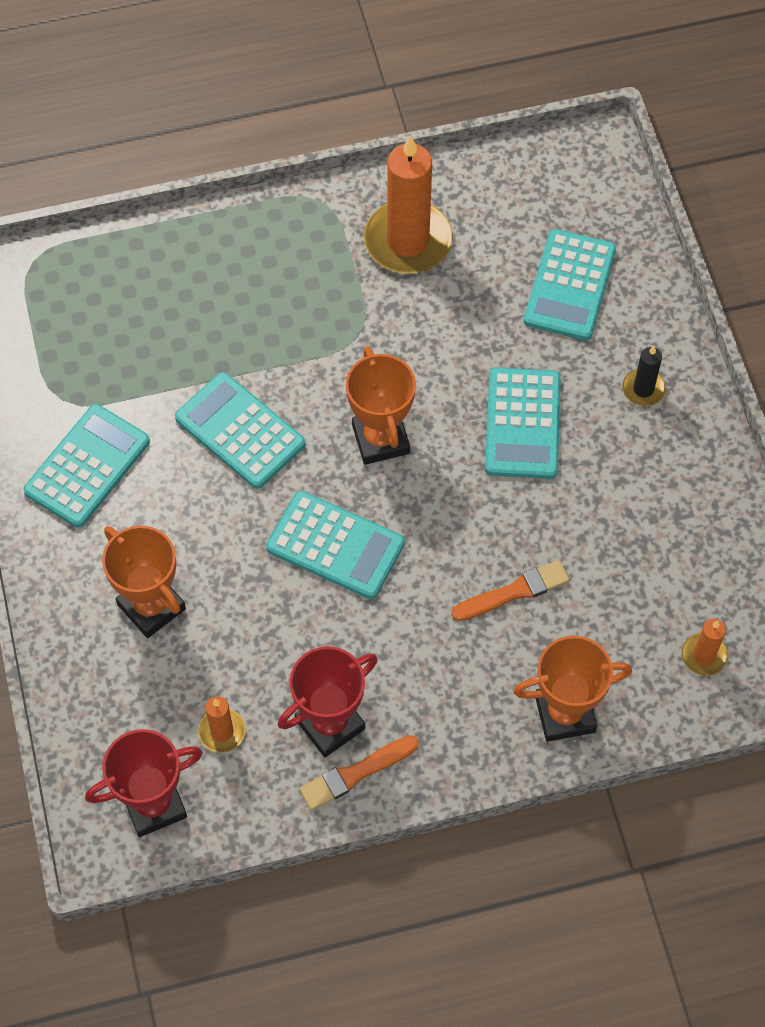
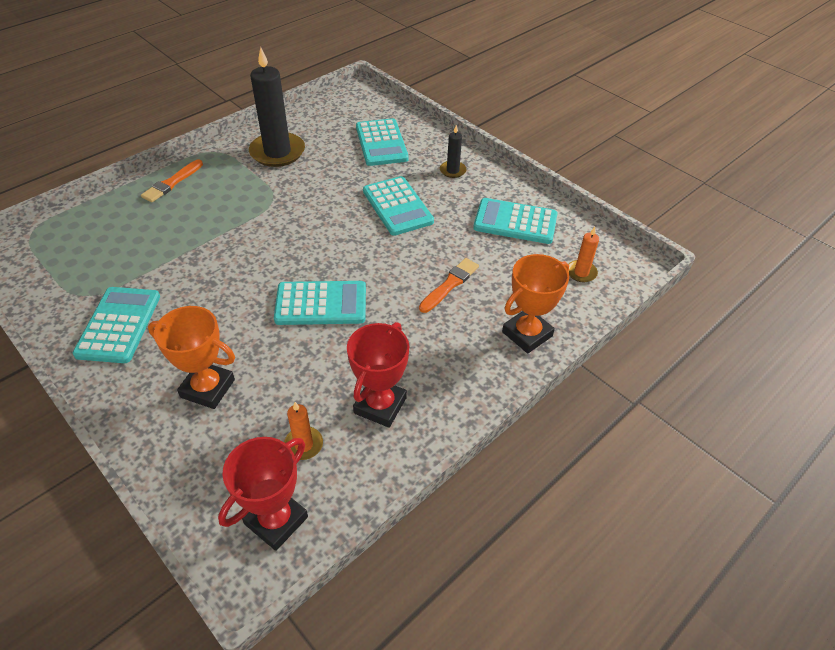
camera: 30 degrees left, 15 degrees down
(240, 431) = (222, 269): turquoise calculator -> turquoise calculator (515, 222)
(355, 773) = (417, 428): orange brush -> orange brush (172, 183)
(380, 439) = (317, 241): orange trophy -> none
(408, 241) = (277, 152): orange candle -> black candle

